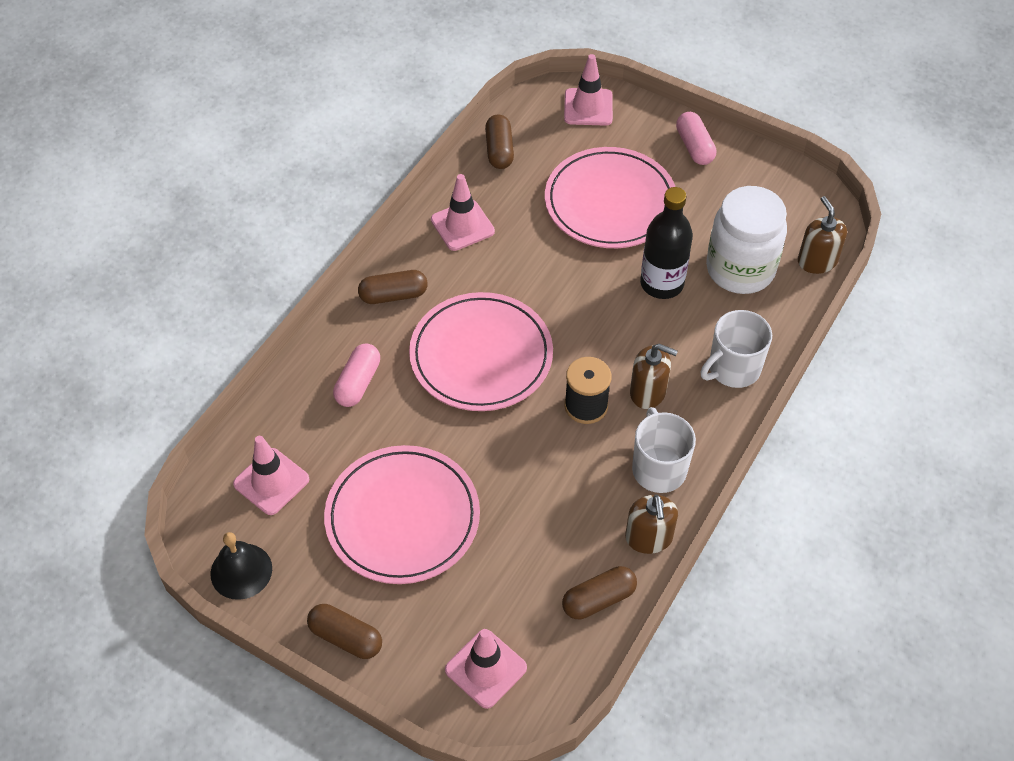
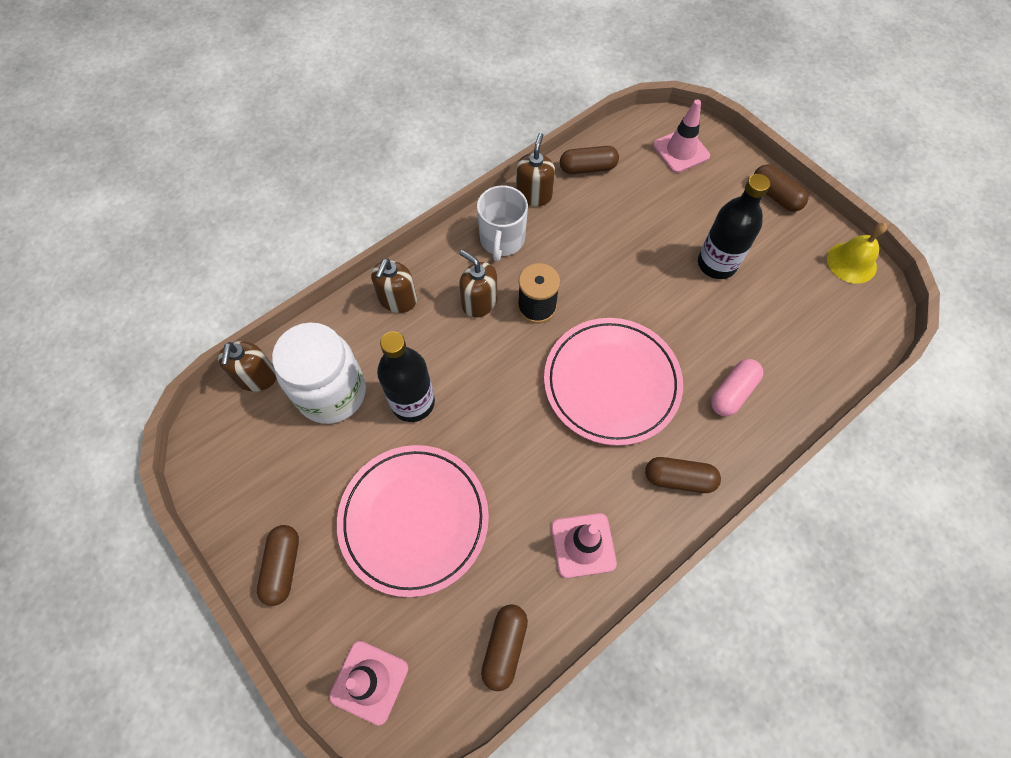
camera: 160 degrees left, 10 degrees up
(241, 571) = (851, 262): black bell -> yellow bell
(271, 481) = (822, 325): pink traffic cone -> none
(402, 518) = (716, 264): pink plate -> black bottle
(694, 147) = (283, 566): pink capsule -> brown capsule
(733, 368) = (398, 300): white mug -> brown soap dispenser

